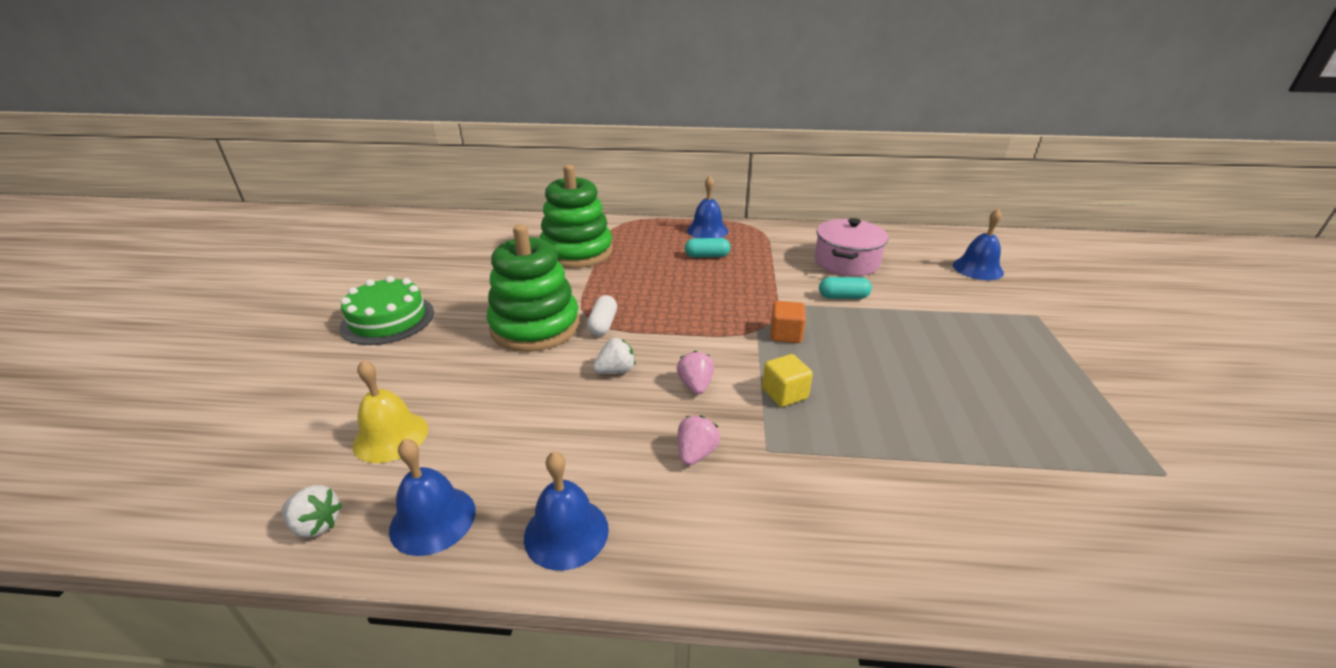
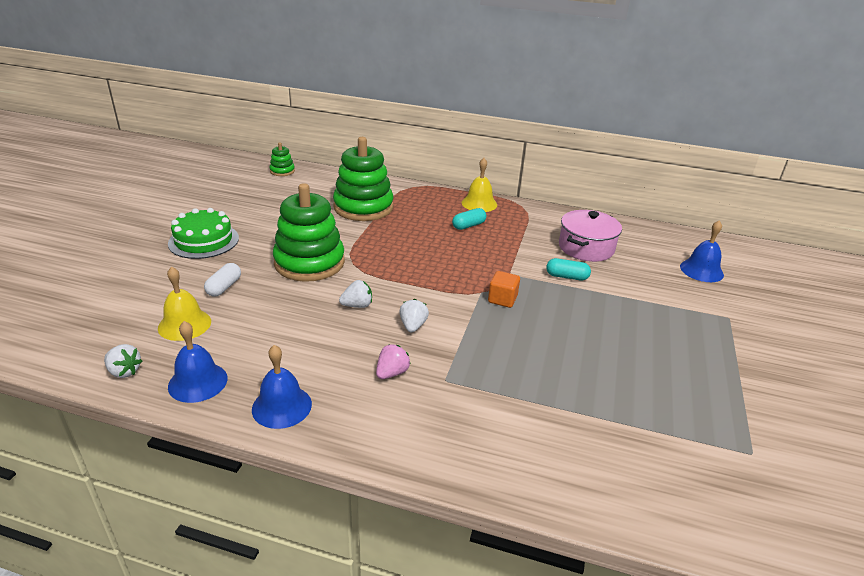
camera: 10 degrees right, 0 degrees up
(464, 224) = (282, 171): none -> green stacking toy
(603, 324) = (361, 269): white capsule -> white capsule (224, 287)
(695, 385) = (413, 326): pink strawberry -> white strawberry
(707, 230) = (479, 203): blue bell -> yellow bell
(707, 256) = (468, 225): turquoise capsule -> turquoise capsule turned 45 degrees counterclockwise
(784, 394) = (478, 343): yellow cube -> none

